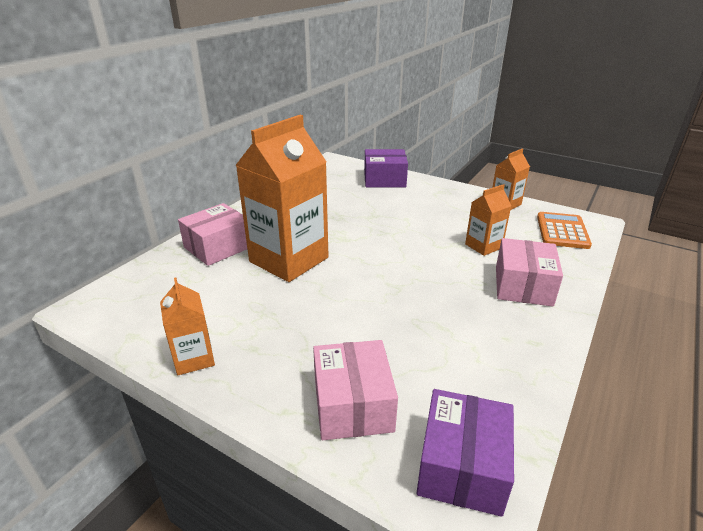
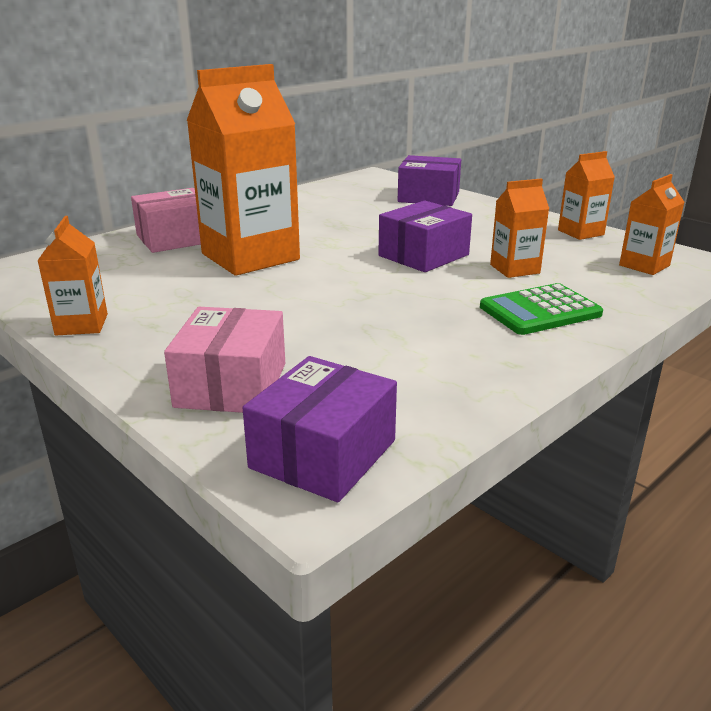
camera: 15 degrees right, 5 degrees down
(414, 241) = (423, 255): none -> purple box
(523, 286) = (540, 311): pink box -> green calculator
(562, 231) = (644, 265): orange calculator -> orange carton

